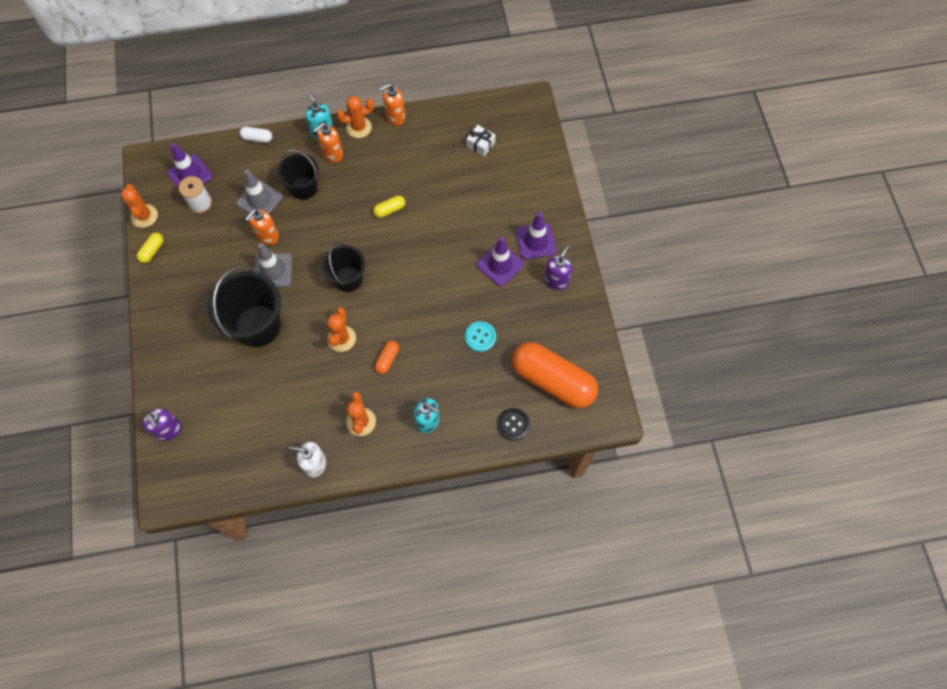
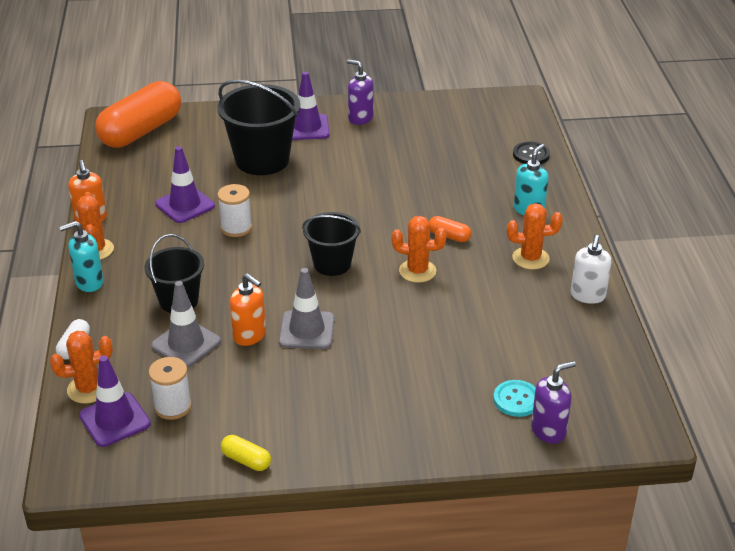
camera: 85 degrees left, 30 degrees down
(144, 216) = (177, 473): orange cactus -> orange cactus (88, 389)
(257, 326) = (391, 345): black bucket -> black bucket (262, 160)
(332, 154) = (131, 274): orange soap dispenser -> none
(389, 210) = (236, 228): yellow capsule -> white spool
(480, 144) = (161, 156): white gift -> none
(480, 337) = (424, 170): turquoise button -> turquoise button (516, 400)
(500, 264) = (333, 152): purple traffic cone -> purple traffic cone (185, 205)
(553, 380) = (480, 128): orange capsule -> orange capsule (141, 131)

